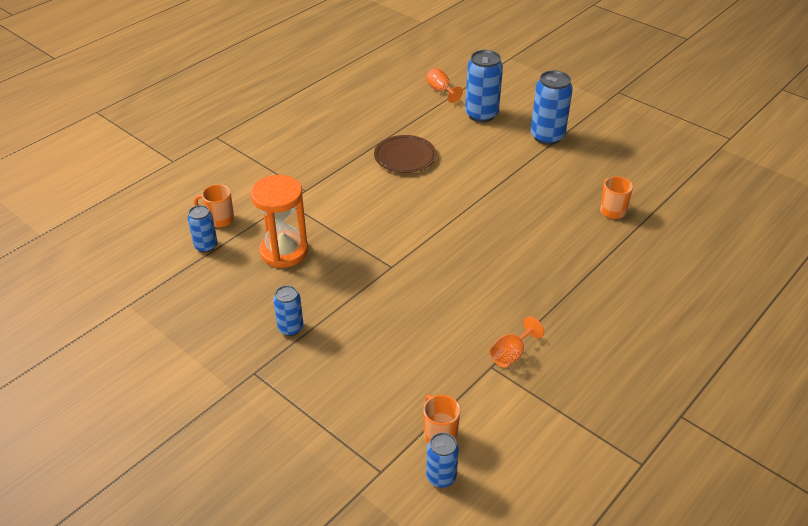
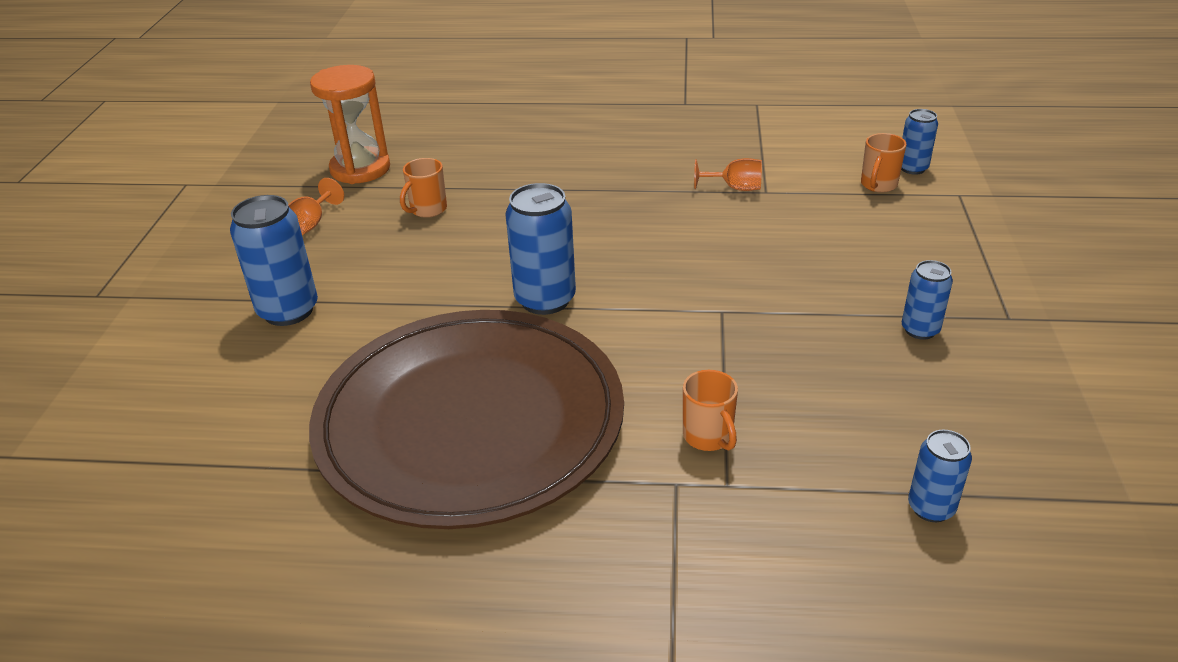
camera: 125 degrees left, 5 degrees down
(220, 219) = (864, 538): orange mug -> orange mug (708, 437)
(284, 251) = (824, 416): orange hourglass -> orange hourglass (360, 169)
(405, 157) = (470, 422): brown plate -> brown plate, size x2.47
(441, 91) = (205, 488): orange goblet -> orange goblet (311, 224)
(481, 114) = (265, 399): blue can -> blue can (545, 299)

